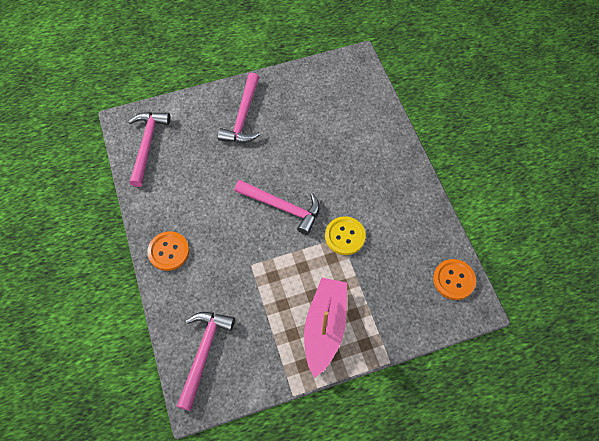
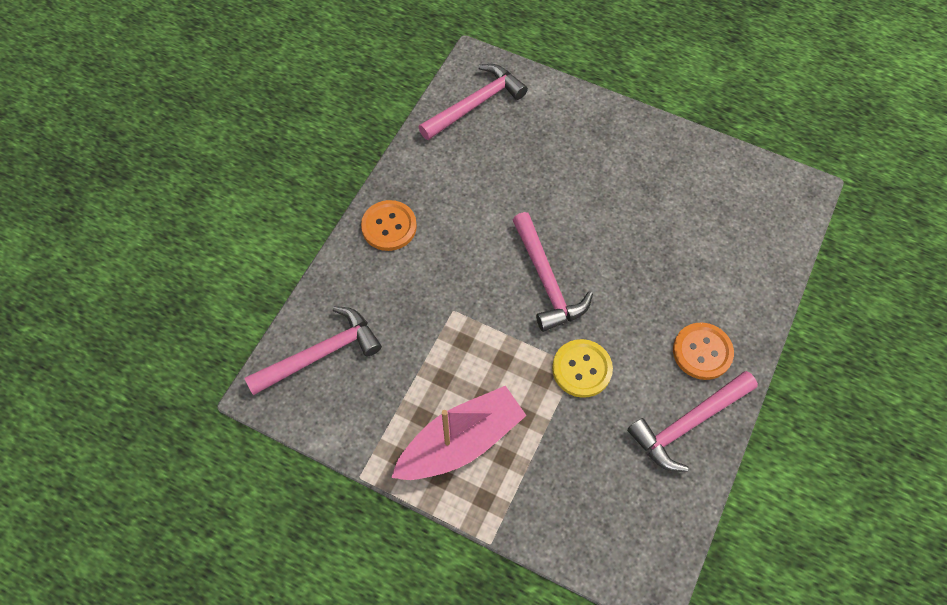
camera: 45 degrees right, 0 degrees up
(243, 117) = (603, 152): pink hammer -> pink hammer (688, 424)
(454, 280) = (656, 528): orange button -> orange button (702, 352)

